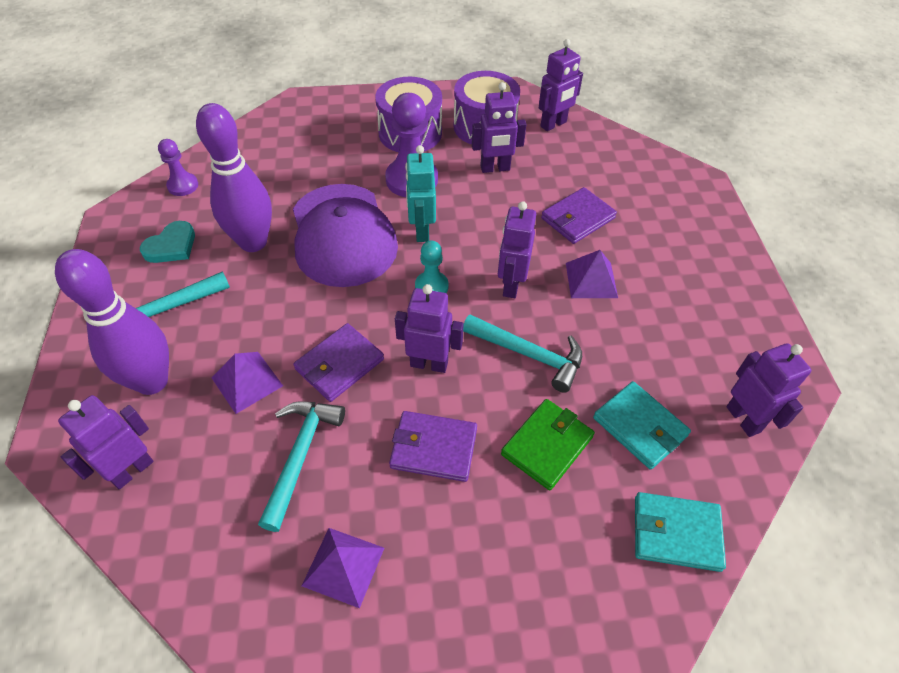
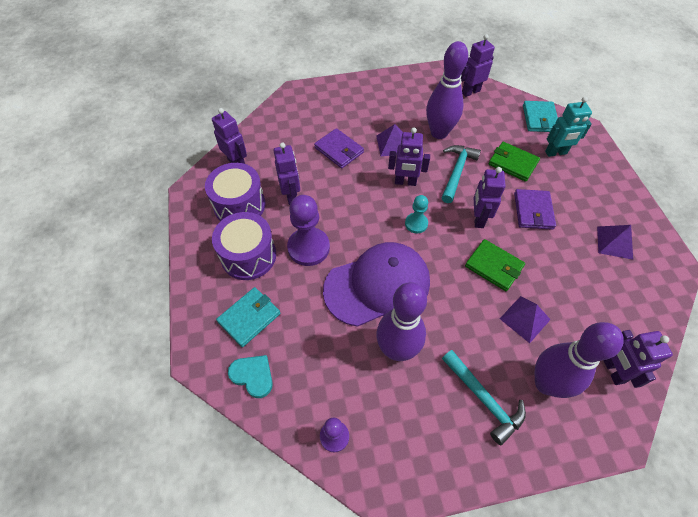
camera: 95 degrees left, 5 degrees up
(132, 470) = (613, 371): purple robot -> purple robot turned 45 degrees clockwise
(171, 246) = (413, 418): turquoise heart -> turquoise heart (253, 376)
(300, 455) = (563, 275): turquoise hammer -> none
(339, 364) = (494, 266): purple wallet -> green wallet
(421, 231) = (364, 235): turquoise robot -> turquoise robot (556, 153)
(621, 346) = (439, 133): none -> purple bowling pin
(640, 427) = (488, 128): turquoise wallet -> turquoise wallet (249, 317)

